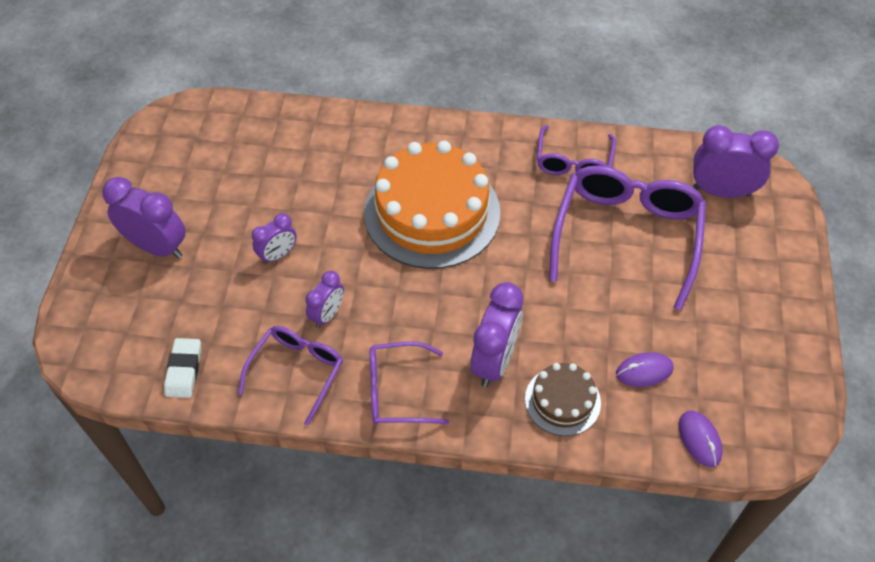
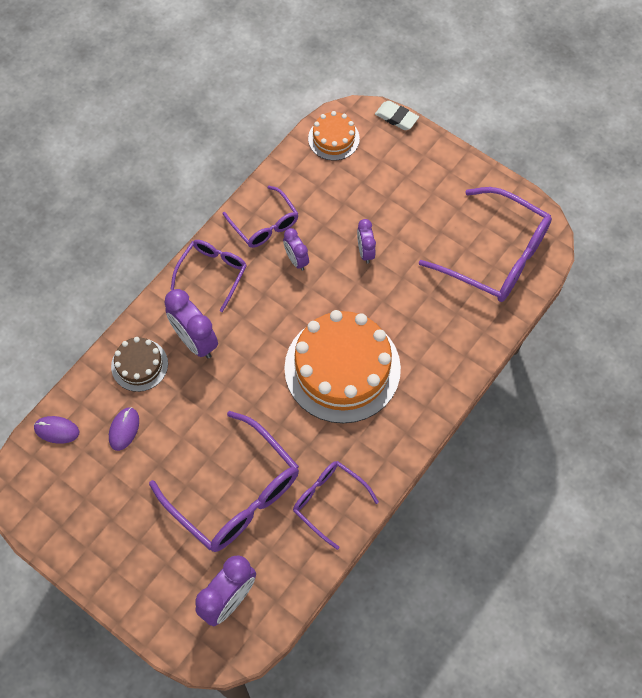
camera: 120 degrees right, 10 degrees up
(127, 360) = (333, 138): none -> orange cake
(157, 247) = (417, 184): purple clock -> none
(184, 370) = (306, 165): white eraser -> white eraser (396, 117)
(218, 145) = (496, 255): none -> purple glasses

